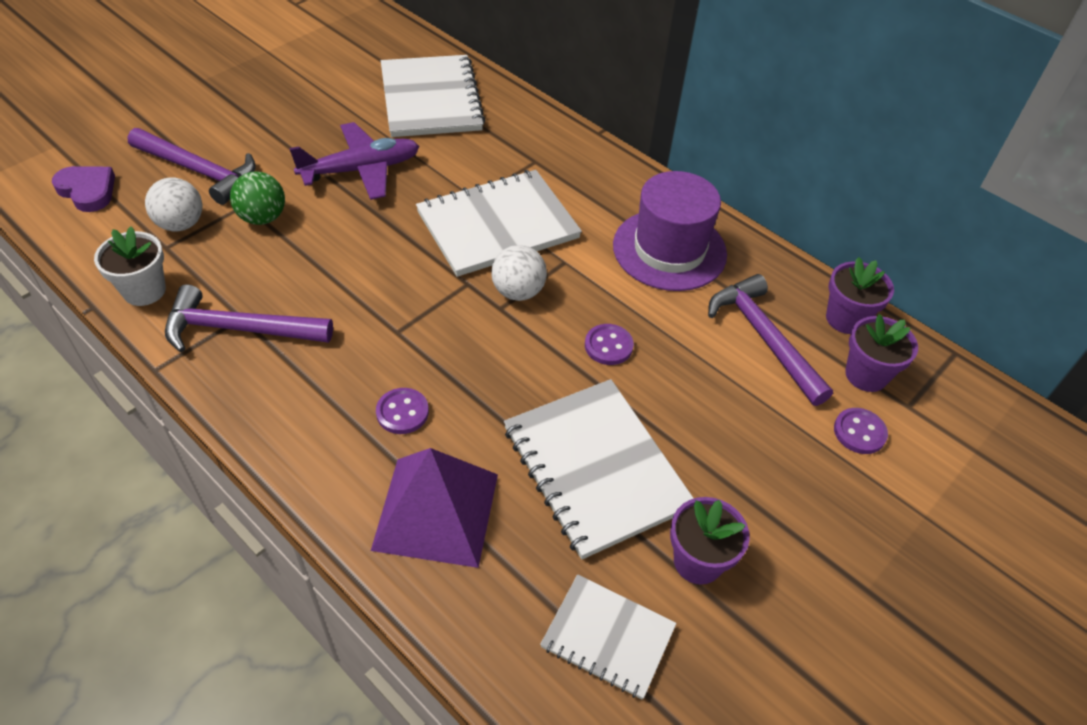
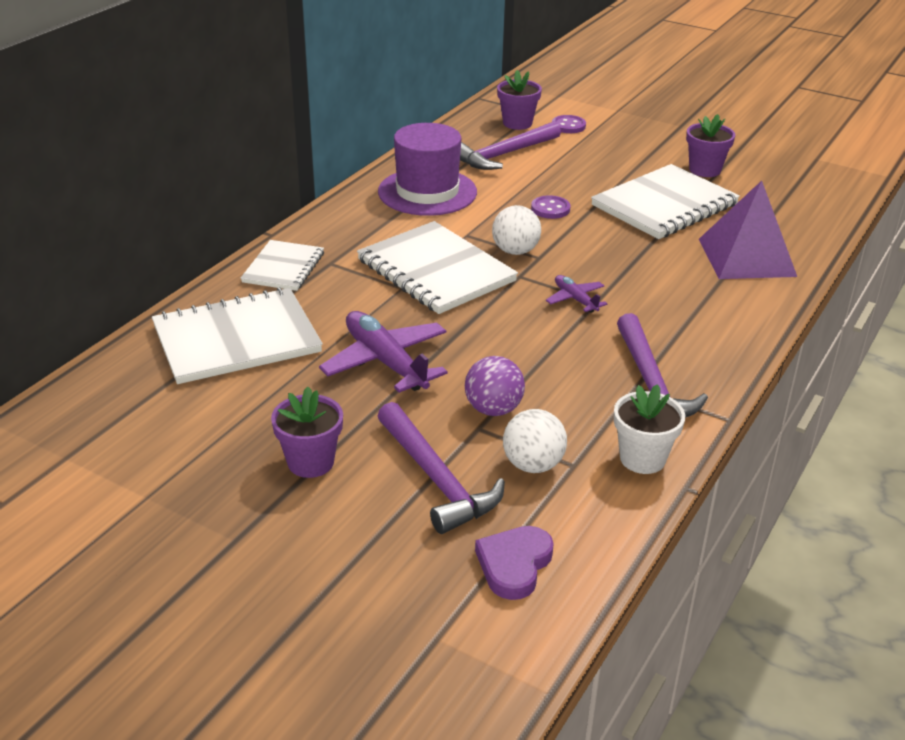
camera: 100 degrees left, 15 degrees down
(199, 171) = (436, 479): purple hammer -> purple hammer turned 135 degrees clockwise
(262, 218) = (493, 409): green ball -> purple ball
(402, 412) = (676, 284): purple button -> none
(406, 315) = (575, 299): none -> purple plane
(608, 637) = (778, 192): white notebook -> white notebook (283, 268)
(845, 319) = (467, 129): purple flower pot -> purple flower pot (310, 462)

